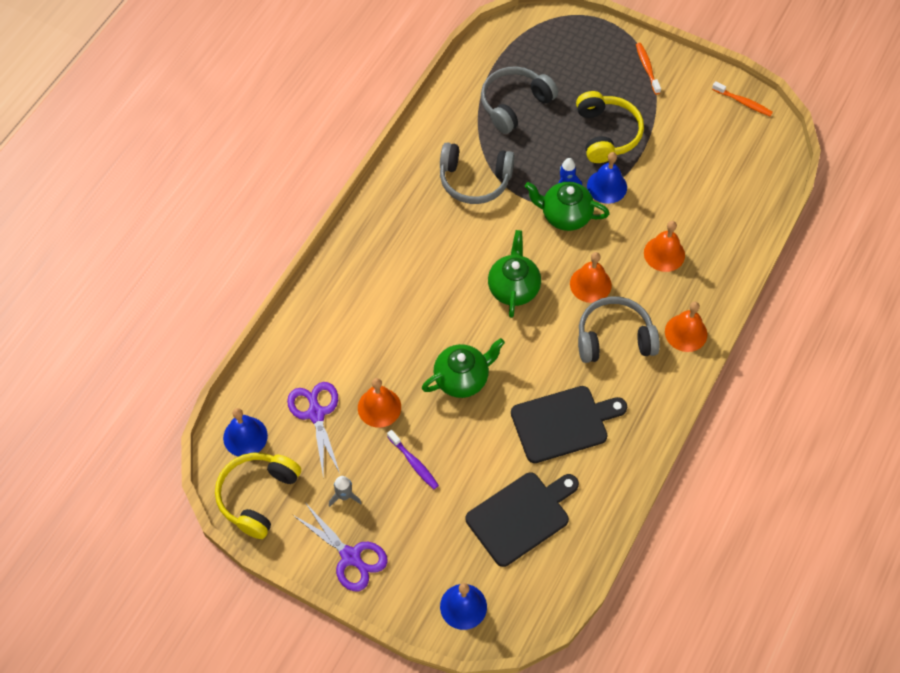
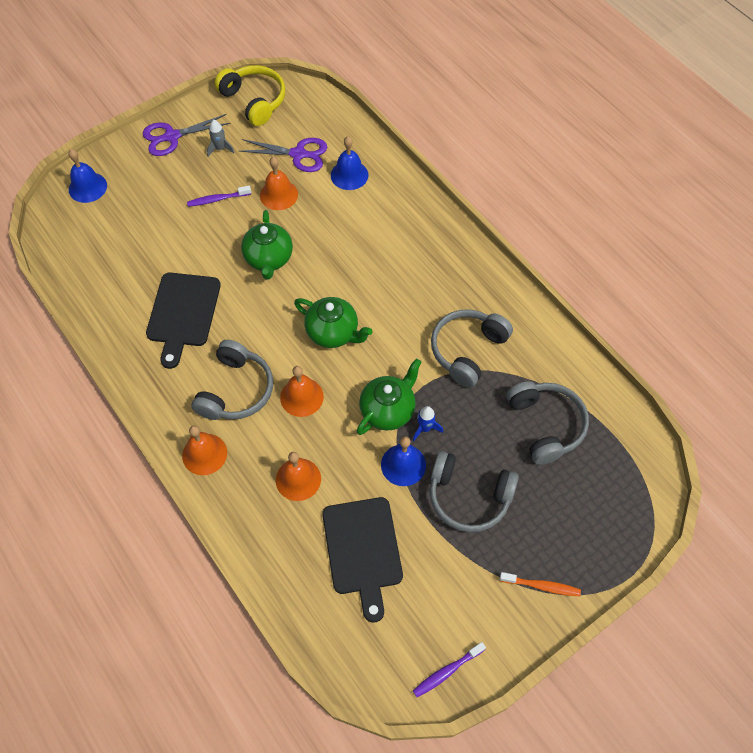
camera: 115 degrees right, 0 degrees up
(245, 436) = (306, 108): blue bell -> blue bell (349, 175)
(521, 516) = (127, 250): black cutting board -> black cutting board (363, 550)
(606, 134) = (469, 496): yellow headphones -> grey headphones
(743, 102) = (446, 671): orange toothbrush -> purple toothbrush

